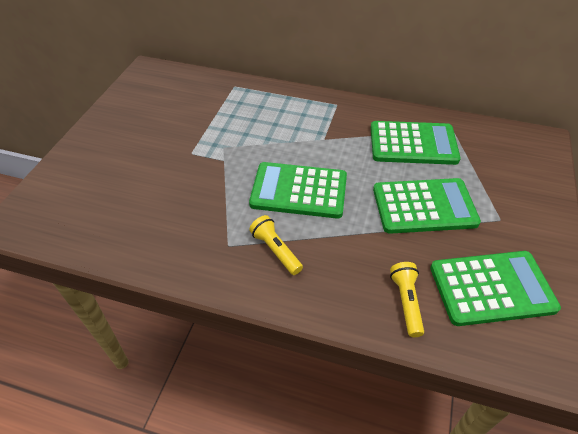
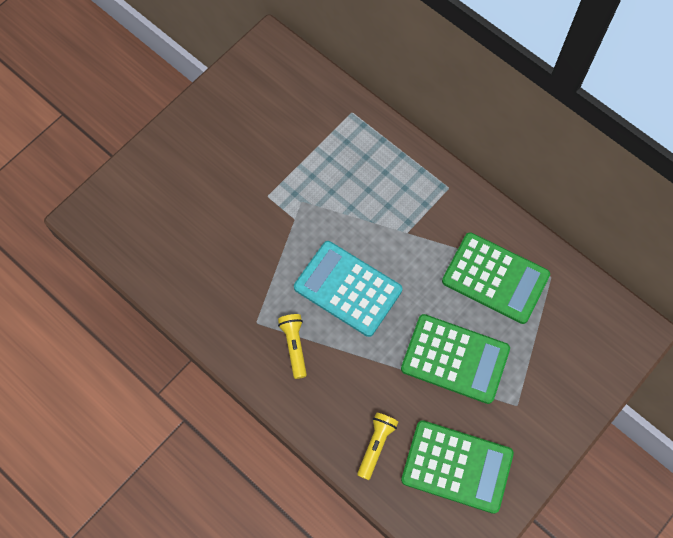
camera: 25 degrees right, 20 degrees up
(299, 191) = (347, 289): green calculator -> turquoise calculator

